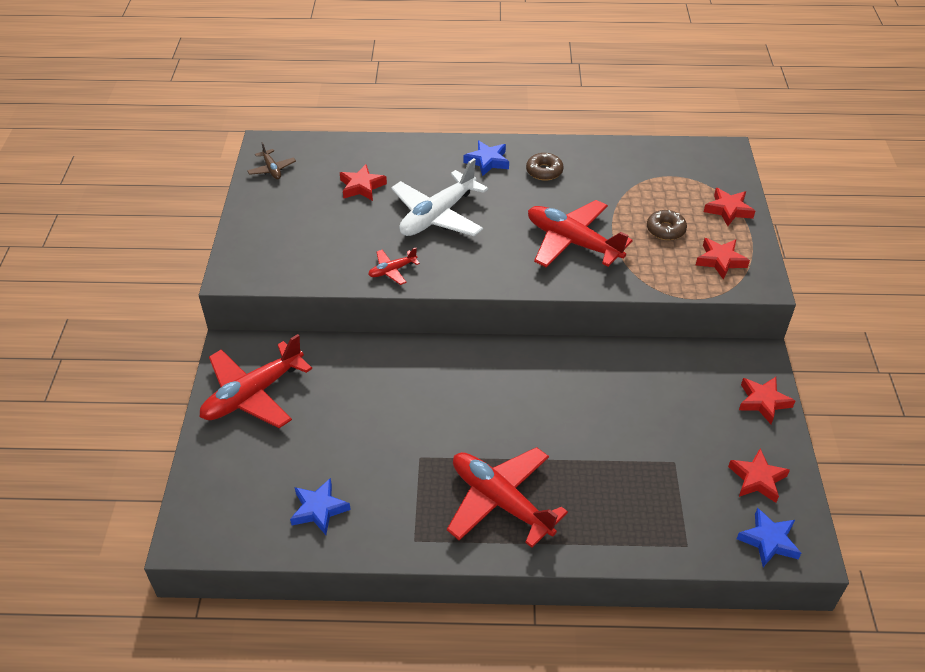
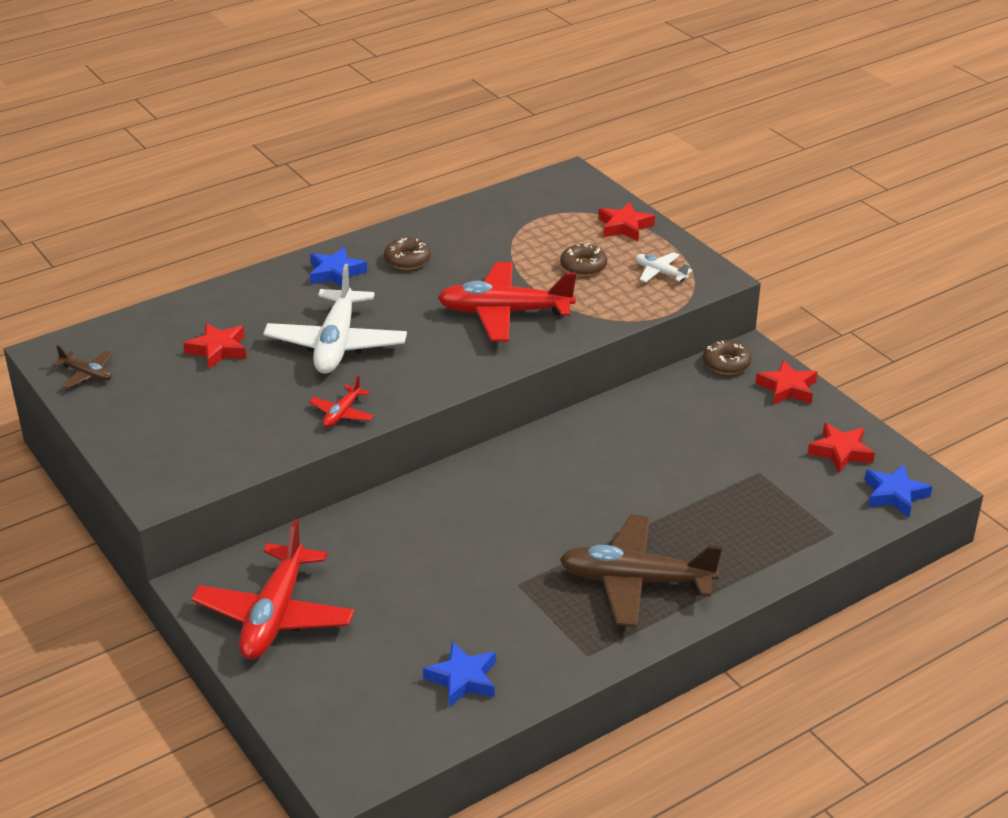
camera: 35 degrees left, 10 degrees down
(501, 501) = (636, 581): red plane -> brown plane
(720, 261) = (660, 273): red star -> white plane
(732, 357) = (726, 363): none -> brown donut

